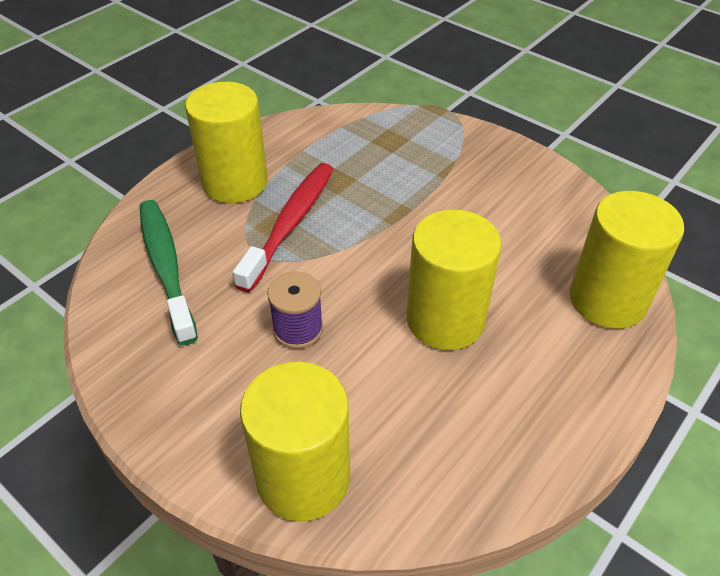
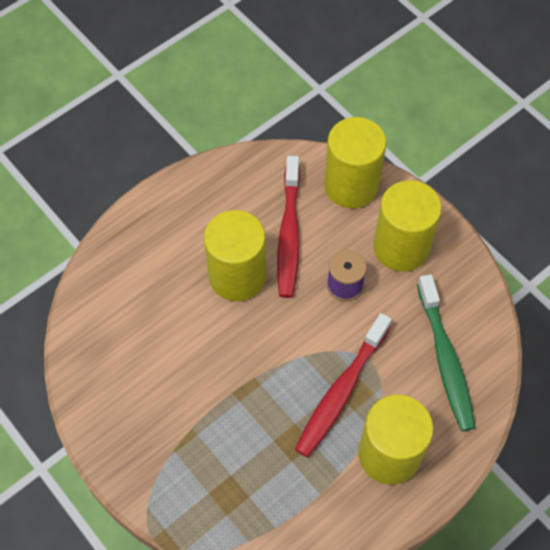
camera: 170 degrees left, 15 degrees up
(389, 384) = (289, 234): none -> red toothbrush
(607, 300) = (113, 274): yellow cylinder -> yellow cylinder (401, 247)

